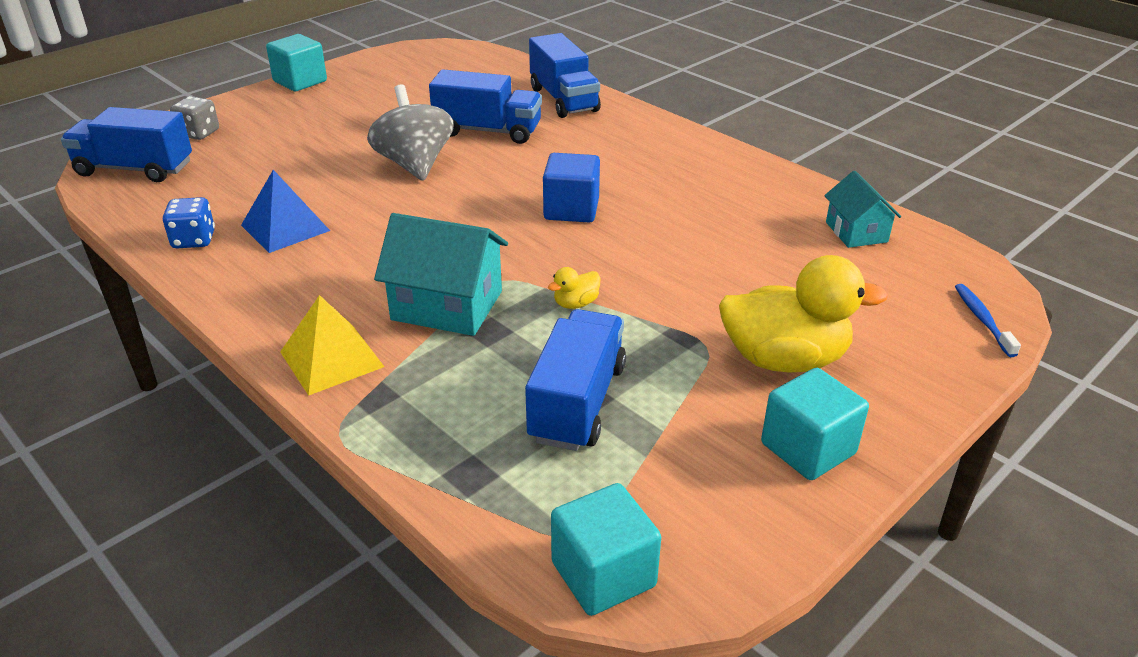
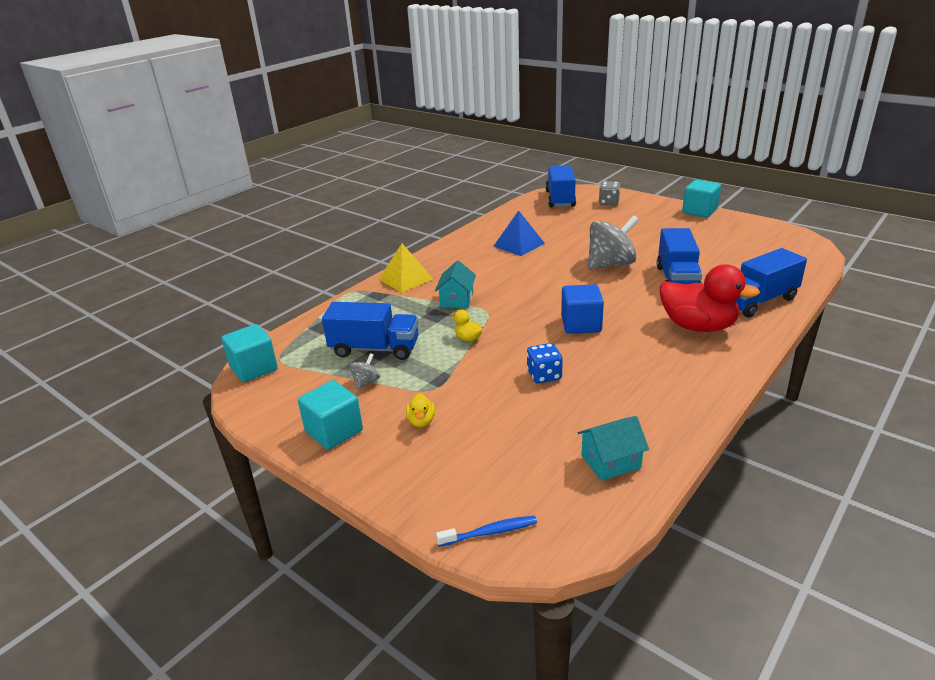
camera: 85 degrees right, 5 degrees down
(194, 240) = (498, 227): blue dice -> blue dice (544, 375)
(447, 305) = (457, 299): turquoise house -> turquoise house, size x0.63
(605, 140) = (698, 326): none -> red duck
(678, 413) = (366, 382): none -> grey spinning top
(784, 359) = (421, 421): yellow duck -> yellow duck, size x0.42

